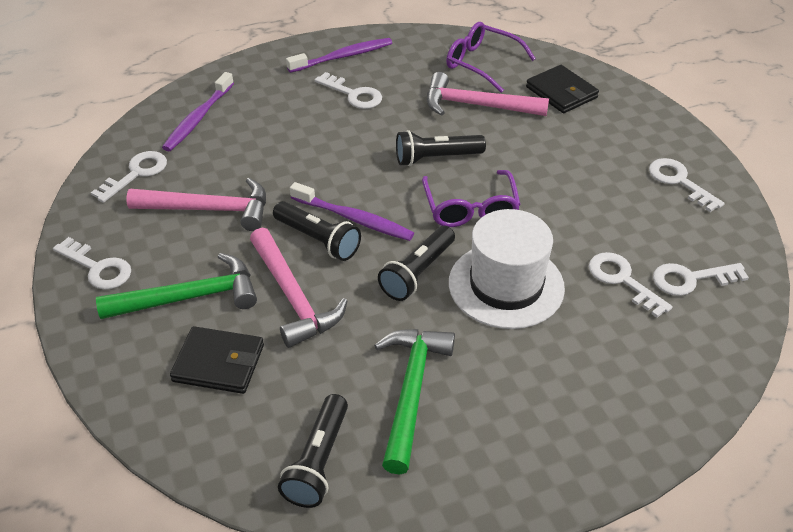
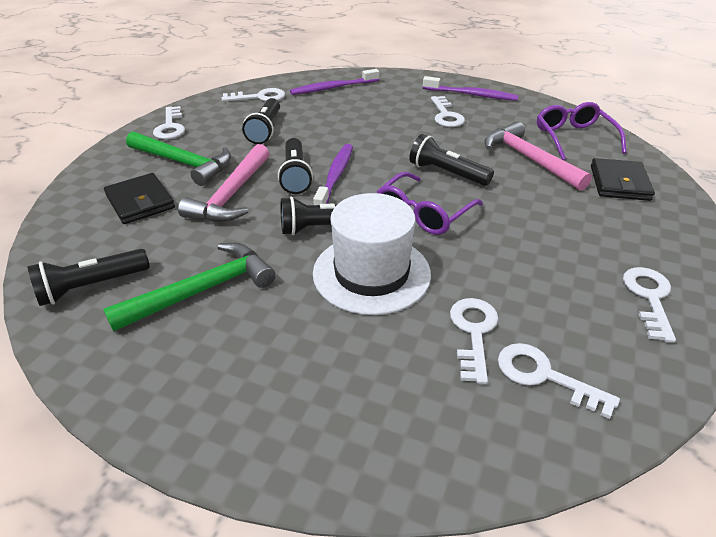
camera: 45 degrees right, 5 degrees down
(209, 209) = (265, 130): pink hammer -> black flashlight
(354, 219) = (335, 176): purple toothbrush -> purple toothbrush turned 150 degrees counterclockwise

